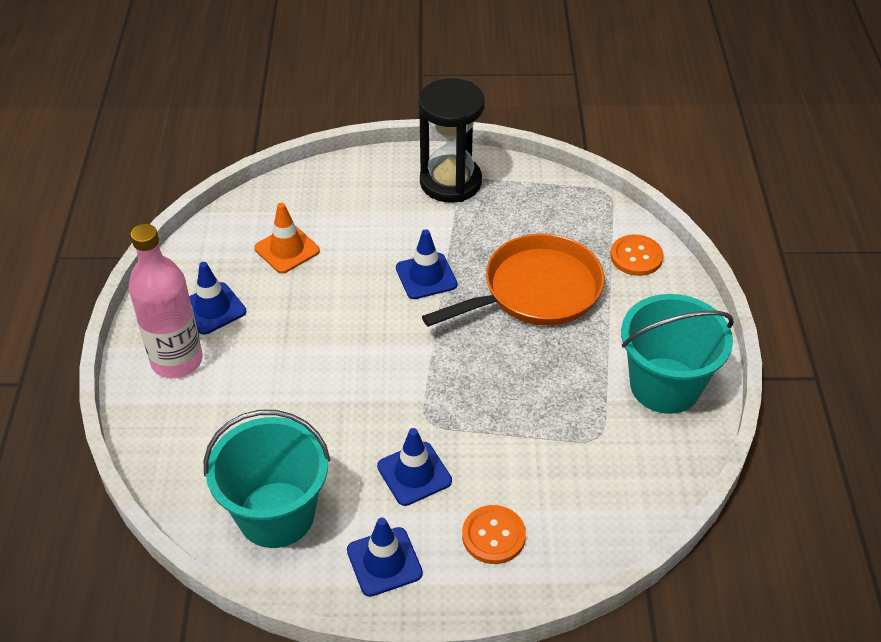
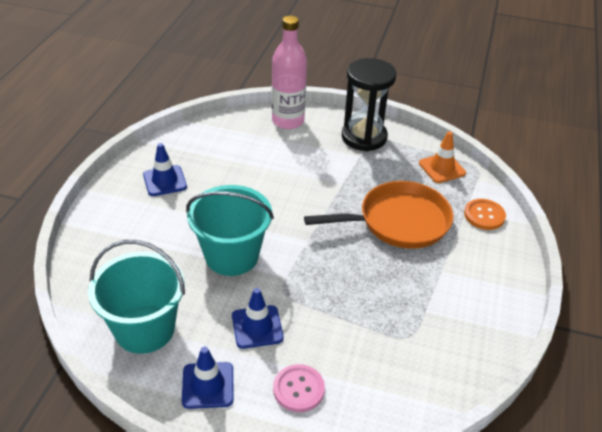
camera: 15 degrees right, 5 degrees down
(177, 360) = (125, 208): pink bottle -> pink bottle (288, 121)
(287, 249) = (232, 155): orange traffic cone -> orange traffic cone (442, 168)
(426, 276) = (321, 194): blue traffic cone -> none
(493, 536) = (298, 389): orange button -> pink button
(665, 385) = (475, 312): turquoise bucket -> turquoise bucket (232, 256)

